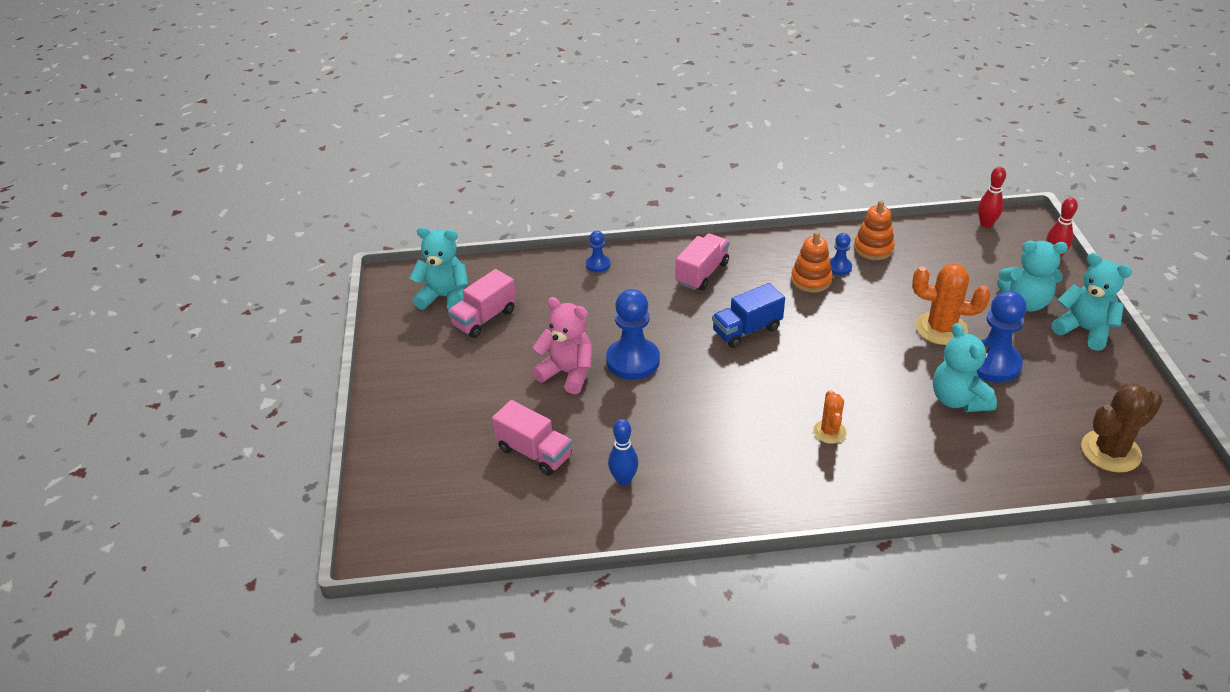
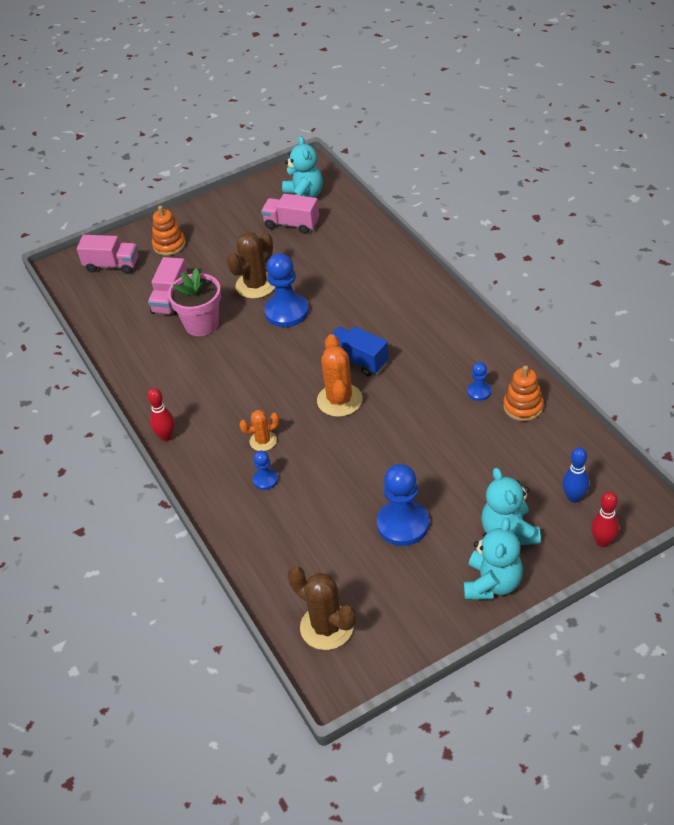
camera: 70 degrees right, 5 degrees up
(567, 373) = (256, 285): pink teddy bear -> brown cactus
(598, 264) = (389, 254): blue pawn -> blue pawn (265, 480)
(602, 435) = (201, 324): none -> pink flower pot
(623, 480) = (164, 349): blue bowling pin -> blue bowling pin (574, 497)
(702, 273) = (415, 313): pink truck -> pink truck (112, 265)
(811, 280) = (448, 379): orange stacking toy -> orange stacking toy (169, 245)
(941, 328) = (432, 479): orange cactus -> orange cactus (339, 400)
(958, 400) = (341, 511): turquoise teddy bear -> none
(986, 224) = (622, 478): red bowling pin -> red bowling pin (166, 436)

